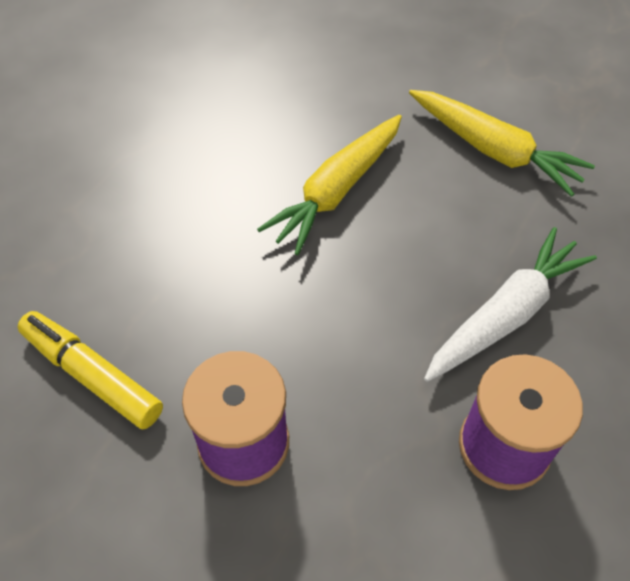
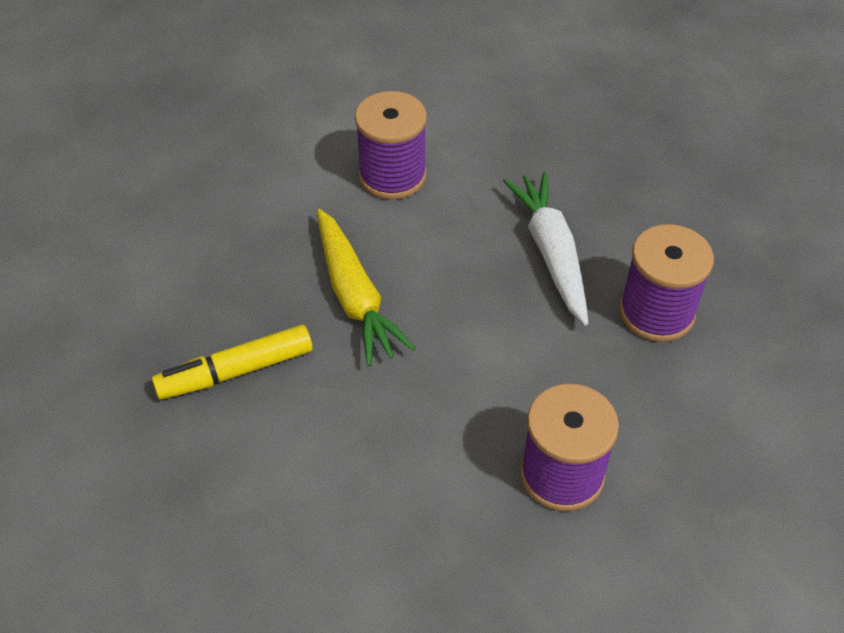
camera: 60 degrees left, 5 degrees down
(92, 376) = (428, 563): yellow marker -> yellow marker (236, 371)
(494, 150) = (392, 176): yellow carrot -> purple spool

